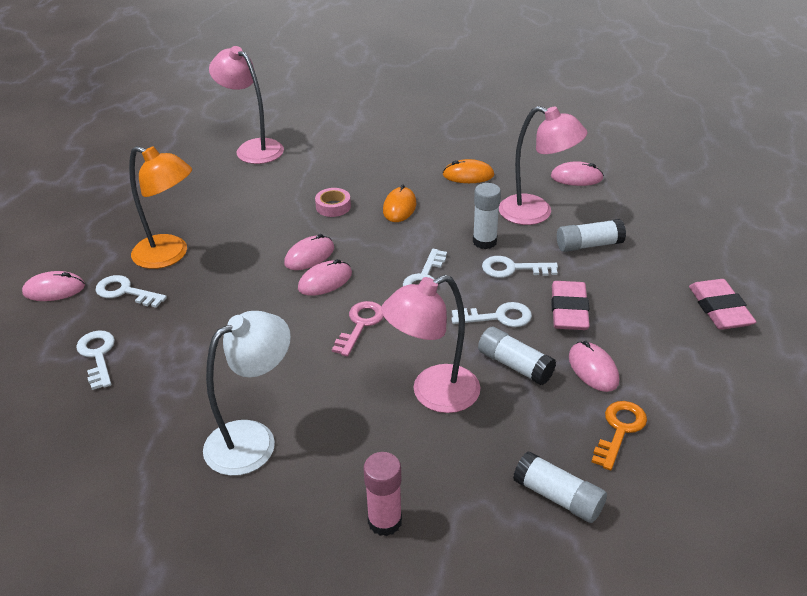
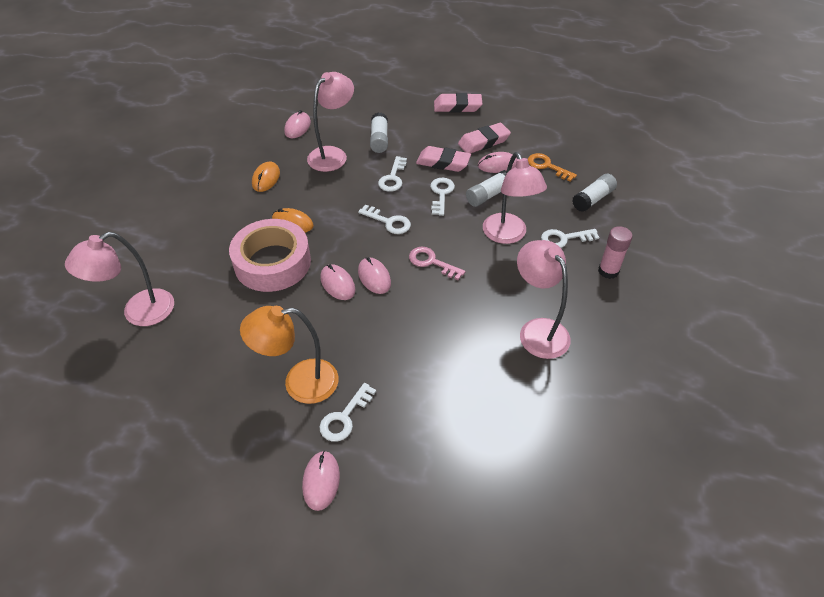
camera: 80 degrees left, 10 degrees up
(98, 356) = (429, 434): white key -> white key (564, 238)
(170, 255) = (299, 383): orange lamp -> orange lamp turned 135 degrees counterclockwise
(253, 439) = (538, 330): white lamp -> pink lamp
(333, 206) = (272, 262): pink tape -> pink tape, size x2.46
(484, 242) = (357, 185): white glue stick -> none
(643, 348) = (483, 142): none -> pink eraser

